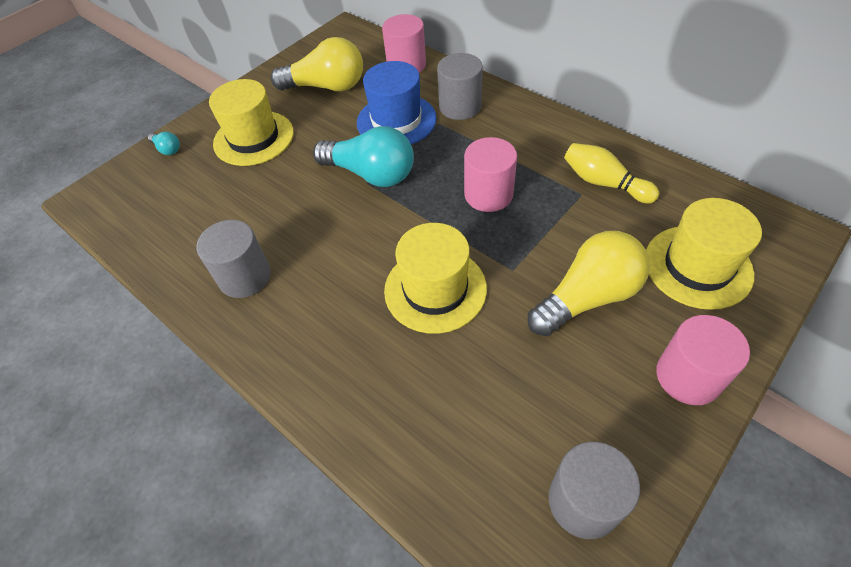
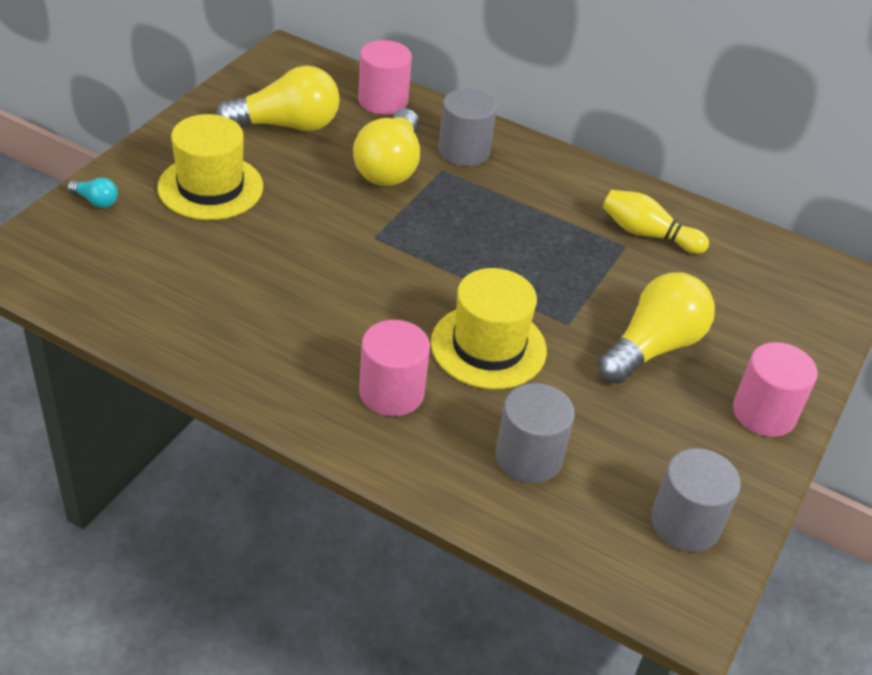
camera: 20 degrees left, 10 degrees down
(245, 276) = (258, 343): grey cylinder -> grey cylinder (528, 457)
(371, 174) = (377, 228): turquoise light bulb -> none
(396, 120) = (390, 166): blue hat -> yellow light bulb
(488, 194) = (522, 248): pink cylinder -> pink cylinder (391, 392)
(697, 266) = (758, 314): yellow hat -> none

